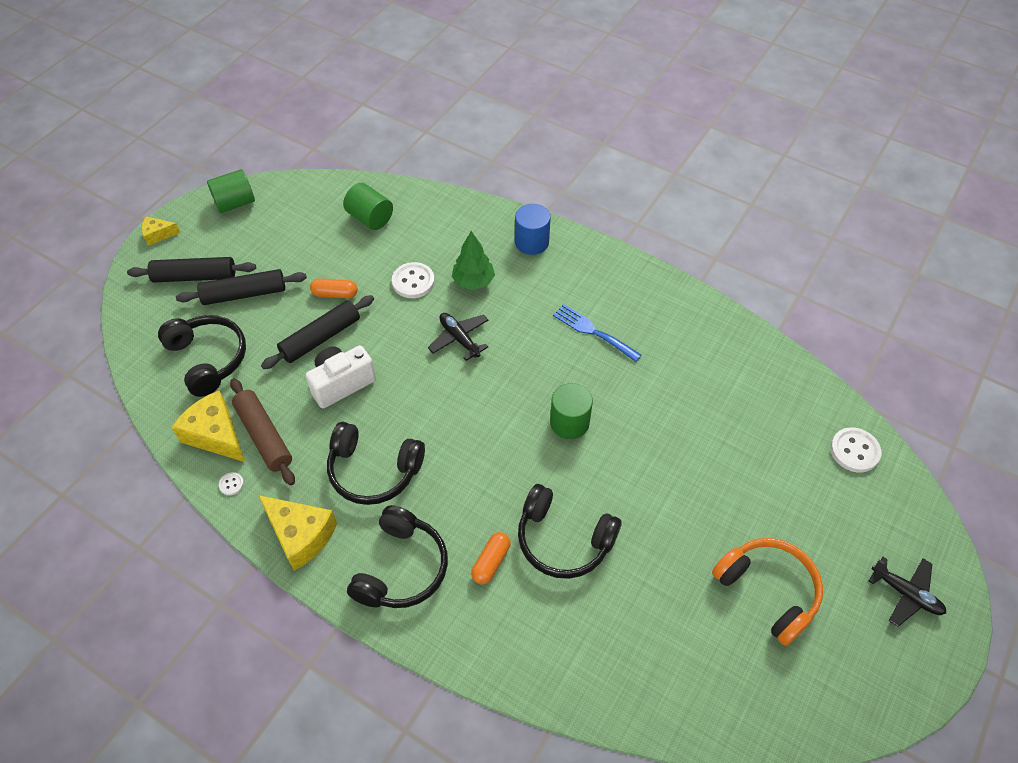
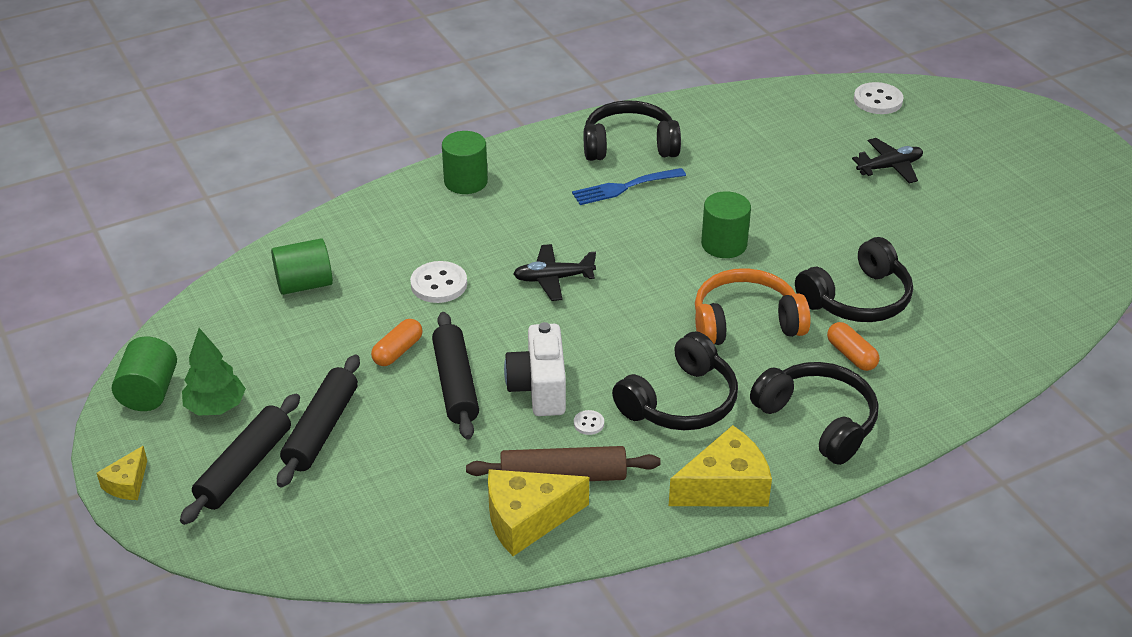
camera: 60 degrees left, 15 degrees down
(208, 359) = (400, 493): black headphones -> black headphones (629, 145)
(231, 484) = (612, 526): white button -> white button (588, 423)
(473, 281) = (481, 241): green tree -> green tree (216, 407)
(531, 242) = (466, 181): blue cylinder -> green cylinder
(768, 591) = (985, 202): orange headphones -> orange headphones (745, 322)
(905, 594) = (1029, 135): black plane -> black plane (889, 167)

